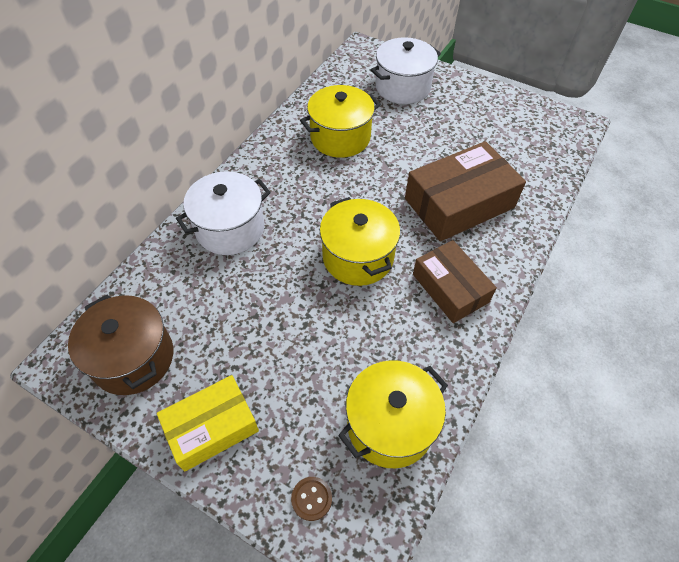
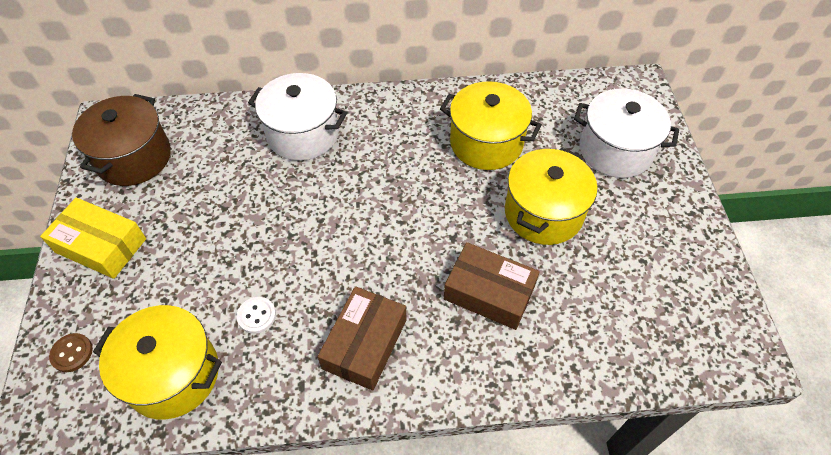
camera: 55 degrees right, 0 degrees up
(358, 257) = (344, 244): yellow pot -> yellow pot (543, 213)
(378, 342) = (256, 316): none -> white button
(459, 203) = (489, 293): brown box -> brown box, size x0.65

